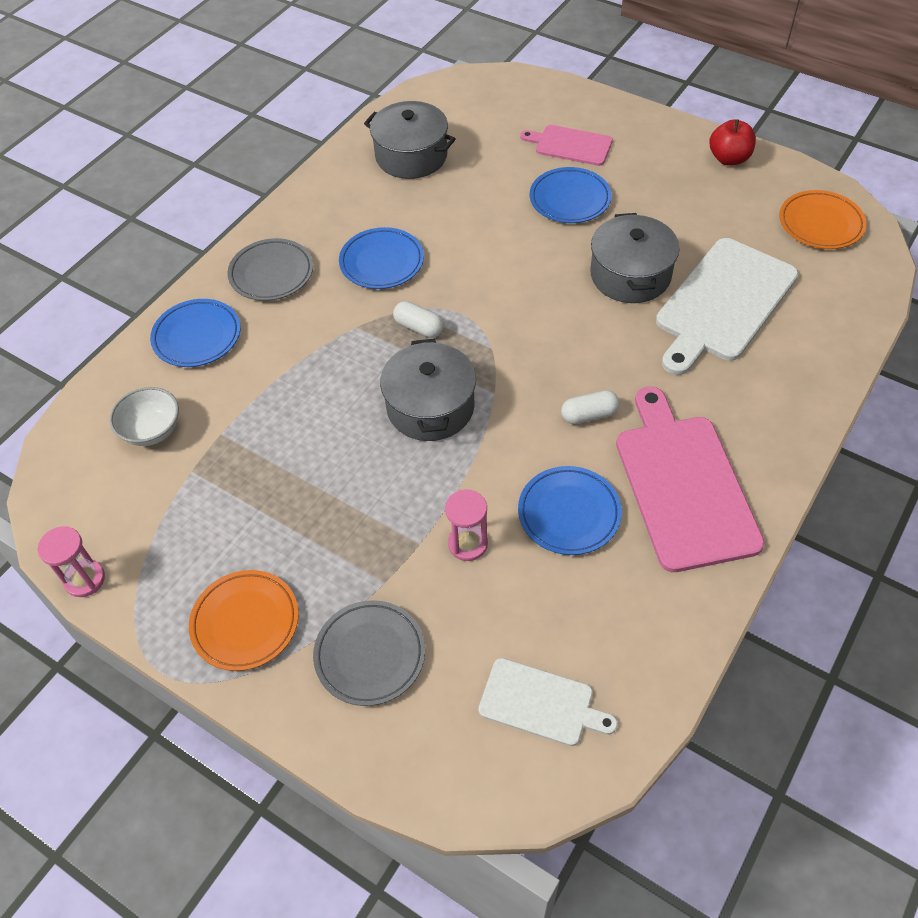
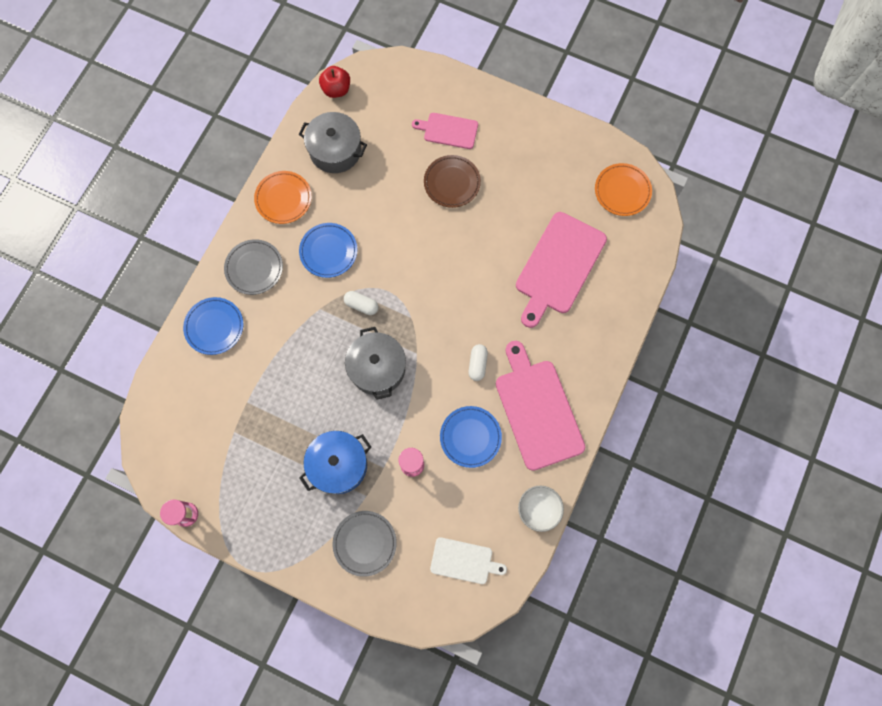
camera: 10 degrees left, 20 degrees up
(152, 430) = (202, 404): white bowl -> white bowl (538, 509)
(245, 622) = (289, 531): orange plate -> orange plate (283, 199)
(346, 532) = (338, 465): none -> blue pot
(570, 199) = (452, 183): blue plate -> brown plate
(589, 415) = (477, 364): white capsule -> white capsule turned 60 degrees counterclockwise
(630, 275) = (497, 248): grey pot -> none
(723, 303) = (559, 266): white cutting board -> pink cutting board
(729, 159) = (560, 135): red apple -> red apple (336, 89)

